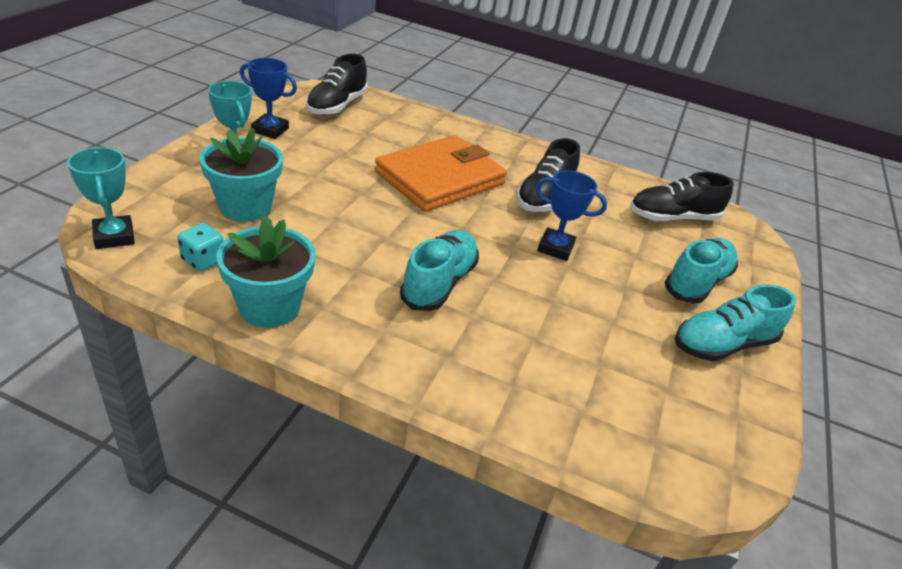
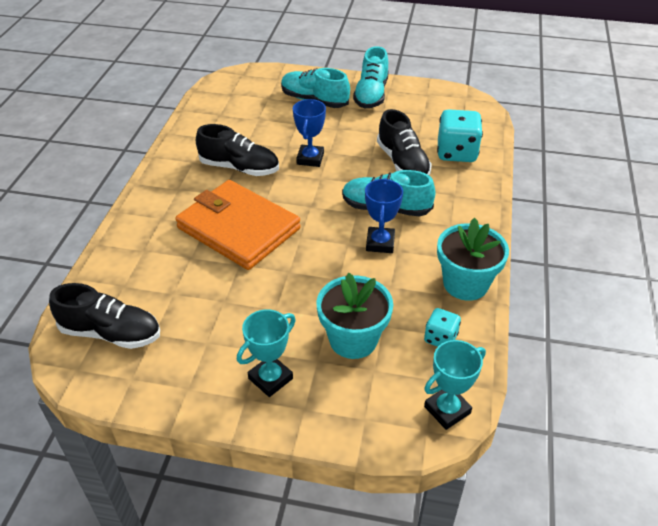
camera: 95 degrees left, 5 degrees up
(270, 130) = (197, 371): blue trophy -> blue trophy (380, 243)
(553, 395) = (456, 153): none -> turquoise dice
(672, 218) = (237, 107): black shoe -> black shoe (402, 163)
(722, 344) = (371, 94): turquoise shoe -> turquoise shoe turned 45 degrees clockwise

